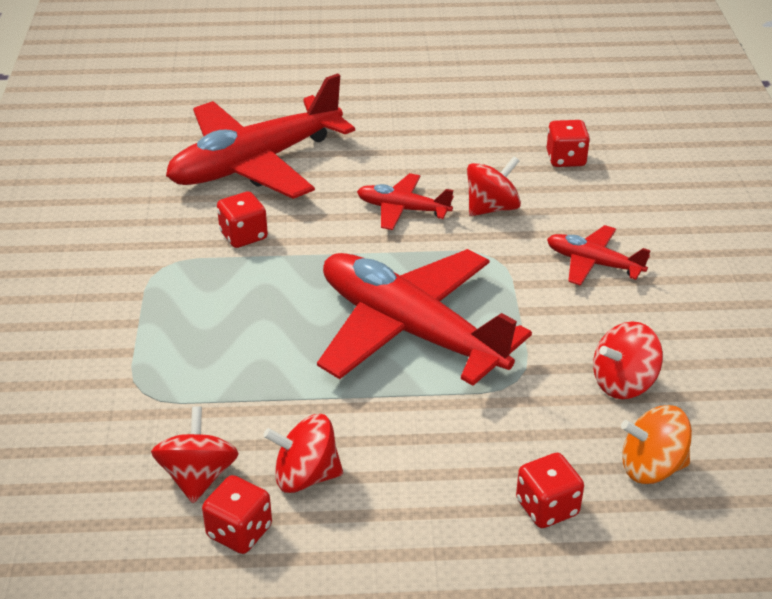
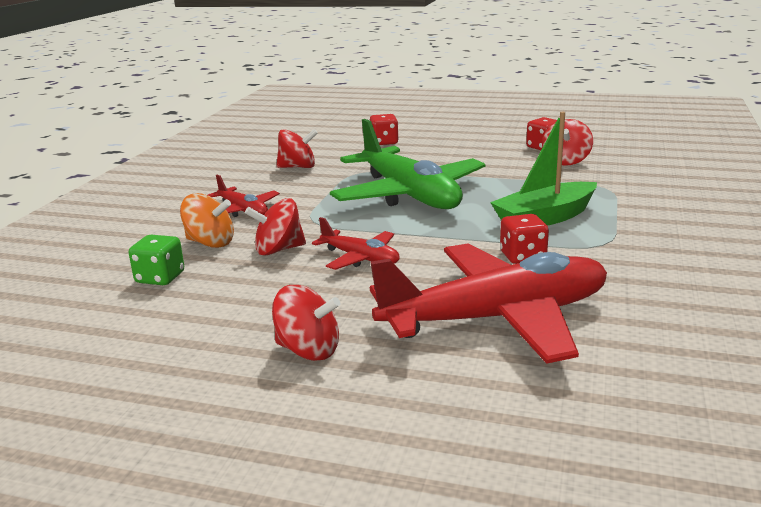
camera: 160 degrees left, 15 degrees down
(225, 305) = (545, 218): none -> green boat
(306, 476) = (504, 157): red spinning top -> red spinning top (308, 350)
(410, 330) = (409, 195): red plane -> green plane
(566, 159) = (160, 278): red dice -> green dice
(651, 467) = (320, 147): orange spinning top -> orange spinning top (210, 243)

